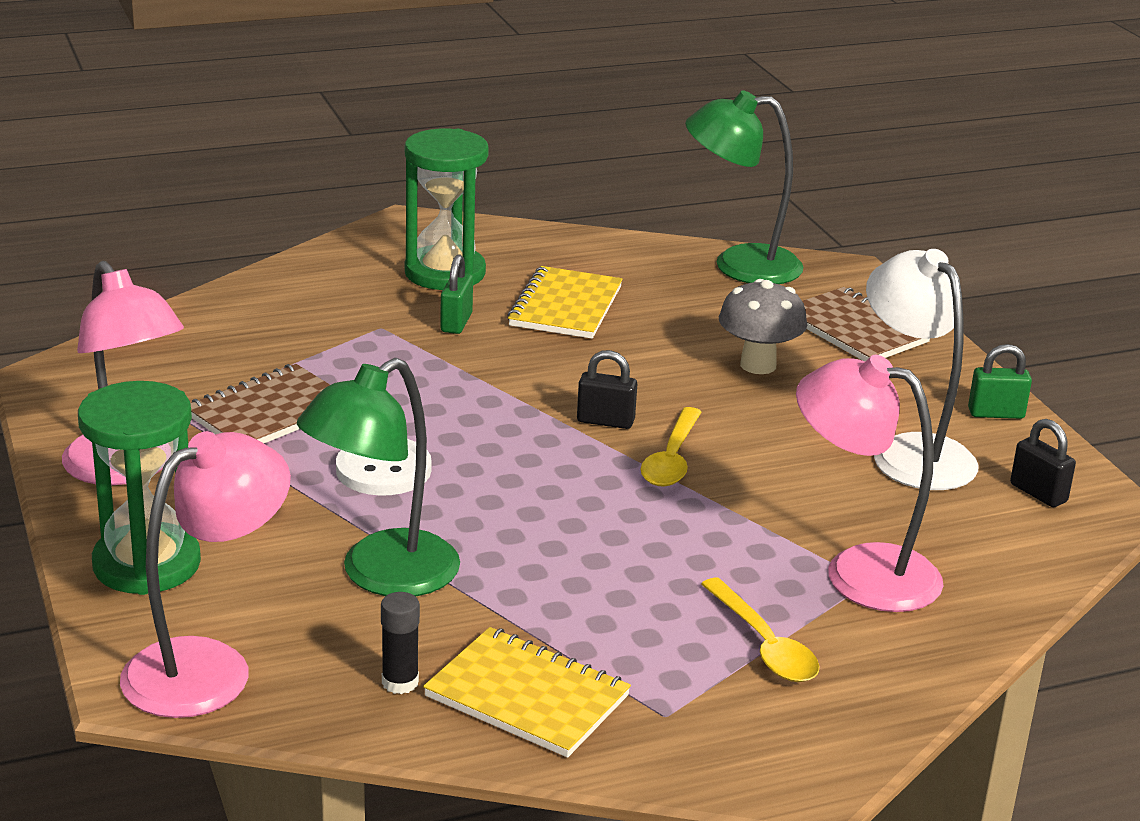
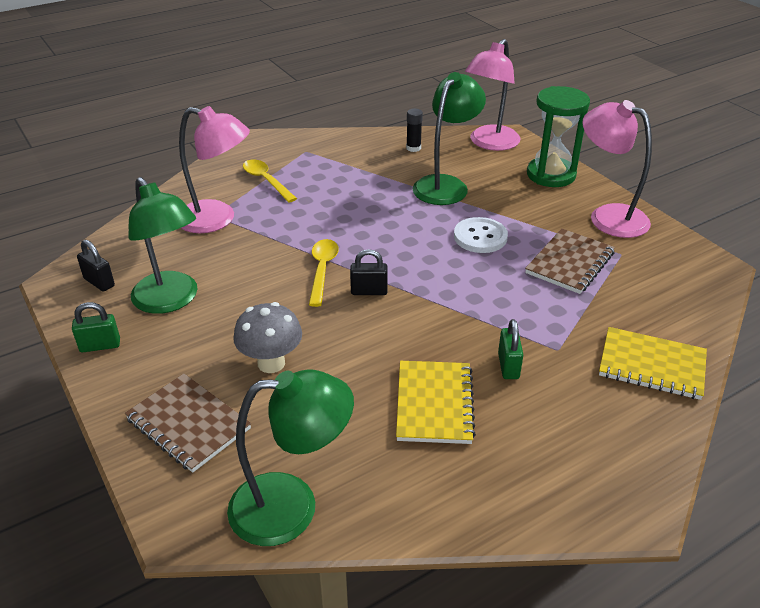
camera: 170 degrees right, 10 degrees up
(445, 273) = (553, 429): green hourglass -> none
(527, 696) = (362, 150): yellow notebook -> yellow notebook (651, 365)
(911, 452) = (171, 301): white lamp -> green lamp

